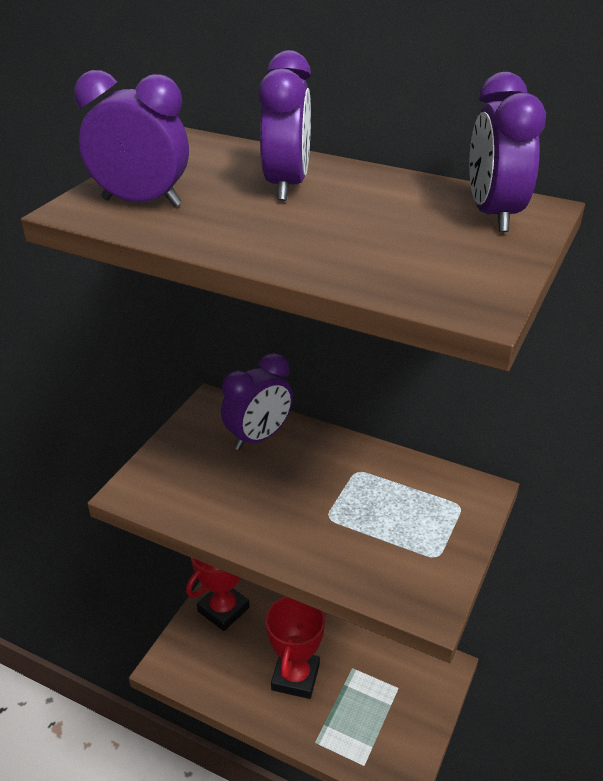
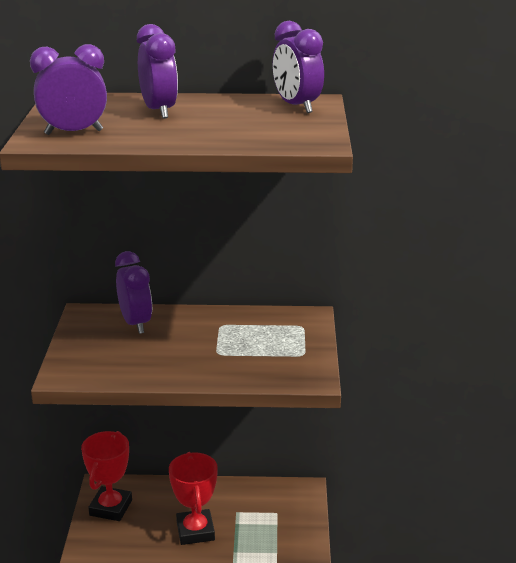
camera: 25 degrees left, 10 degrees down
(258, 437) = (135, 323): purple clock -> purple clock turned 45 degrees counterclockwise

